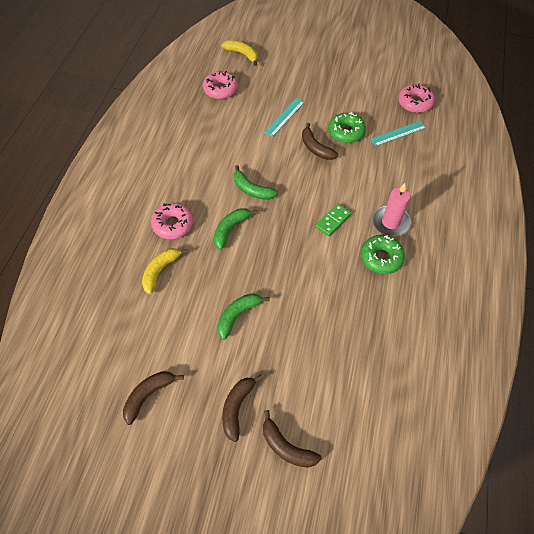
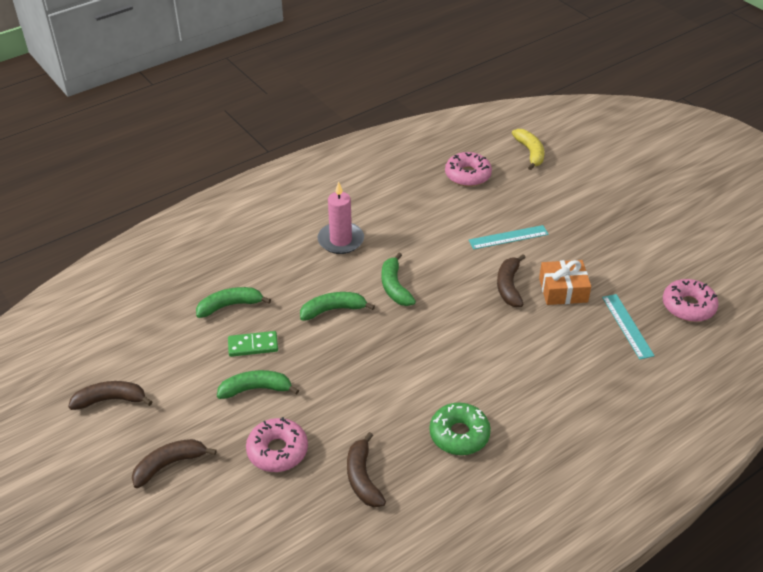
camera: 40 degrees right, 15 degrees down
(160, 271) = (230, 306): yellow banana -> green banana
(173, 224) = (284, 273): pink donut -> pink donut (277, 451)
(286, 447) = (174, 529): brown banana -> brown banana (362, 478)
(333, 221) = (447, 366): green domino -> green domino (253, 345)
(346, 132) = (563, 290): green donut -> orange gift
(390, 222) = (511, 408): pink candle -> pink candle (341, 240)
(398, 133) = (627, 326): turquoise ruler -> turquoise ruler turned 60 degrees clockwise

